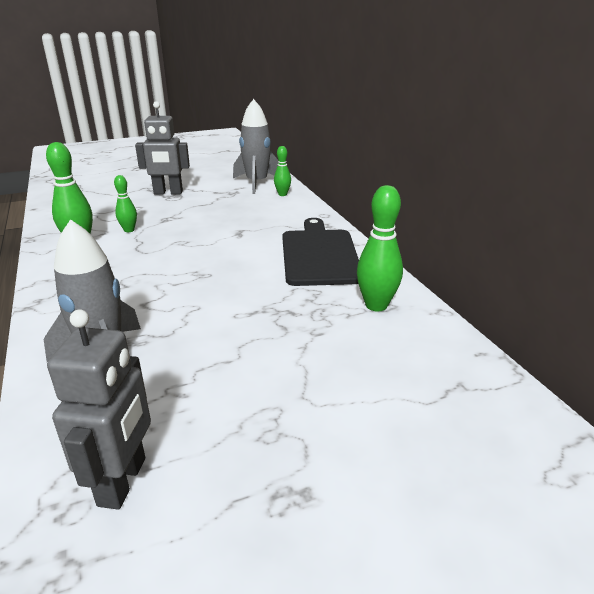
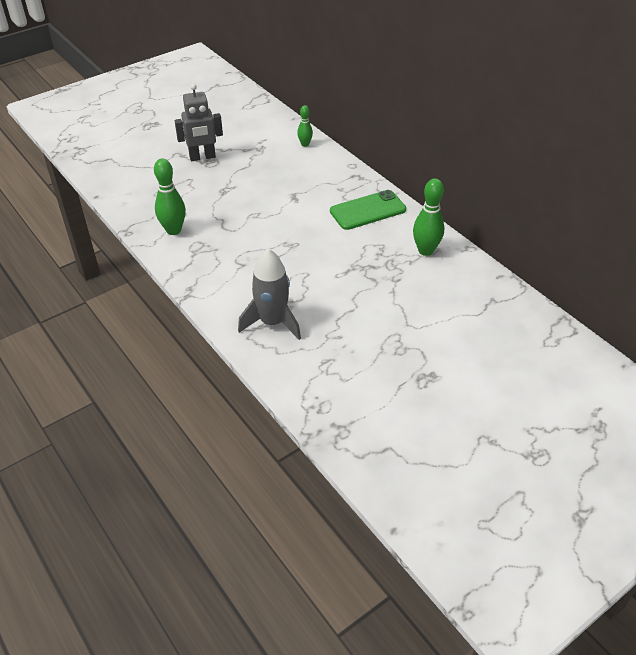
camera: 15 degrees left, 15 degrees up
(123, 481) = (339, 388): grey robot -> none
(129, 230) = (202, 208): green bowling pin -> none
(257, 183) = (274, 132): grey rocket -> none
(319, 255) = (367, 210): black cutting board -> green phone

